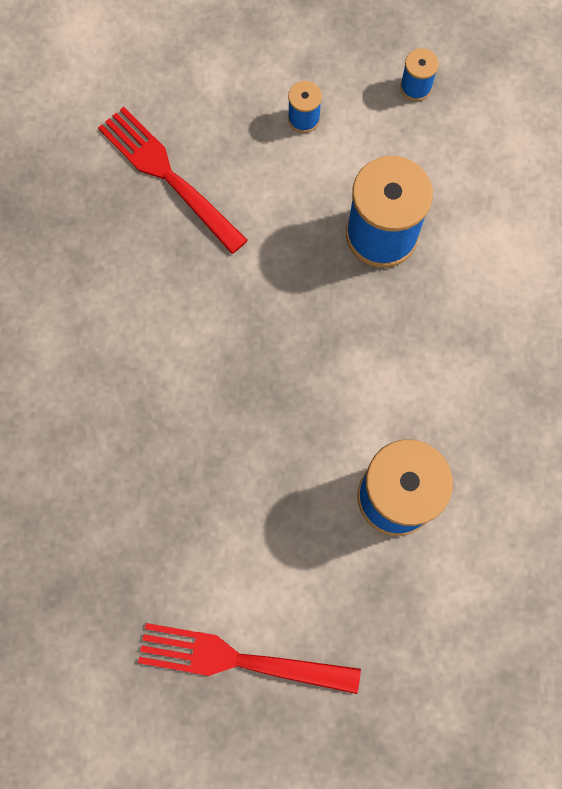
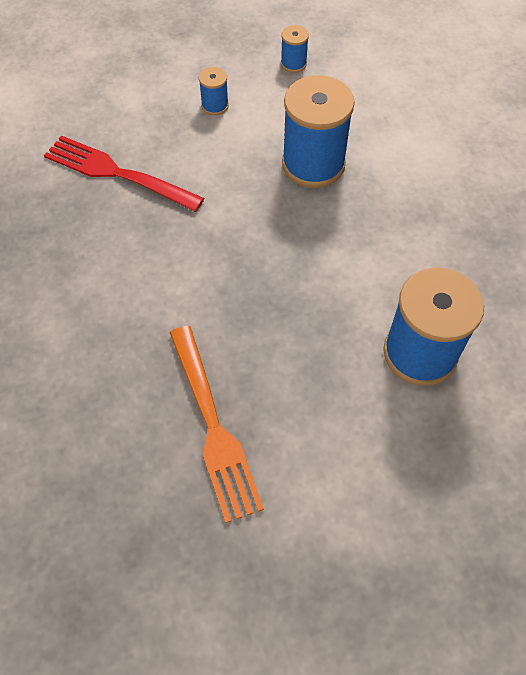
camera: 20 degrees left, 15 degrees down
(166, 500) = (213, 426): none -> orange fork
(239, 659) = (343, 547): red fork -> none

